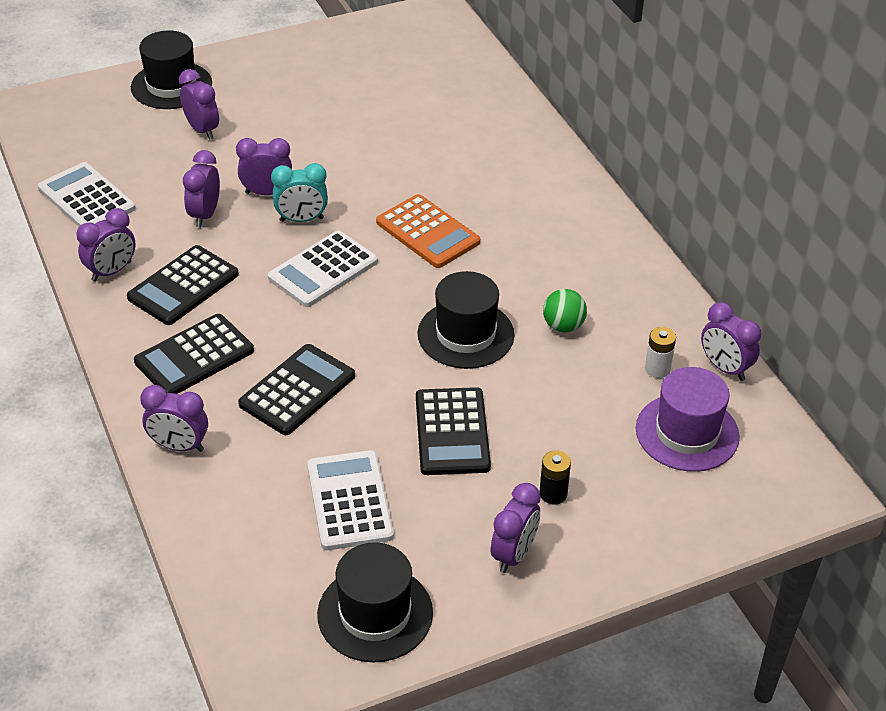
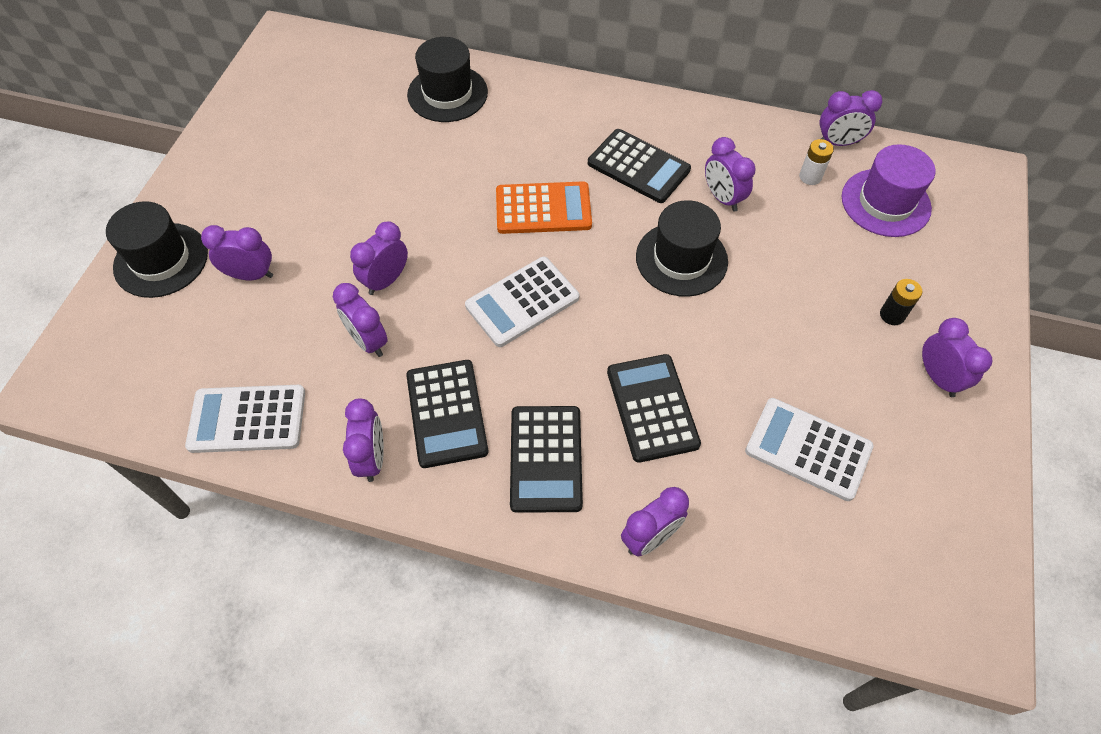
camera: 50 degrees left, 15 degrees up
(301, 219) = (445, 278): turquoise clock -> none
(323, 270) = (522, 302): white calculator -> white calculator turned 60 degrees clockwise
(375, 613) = (943, 507): black hat -> black hat (447, 93)
(452, 432) = (782, 335): black calculator -> black calculator (638, 167)
(563, 326) = (722, 198): green ball -> purple clock

